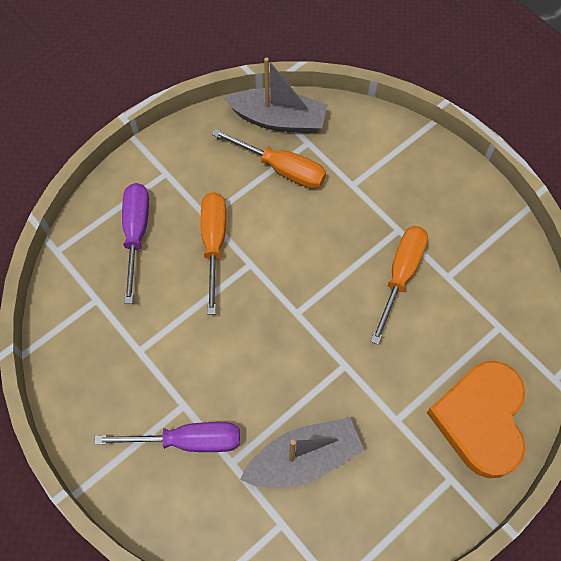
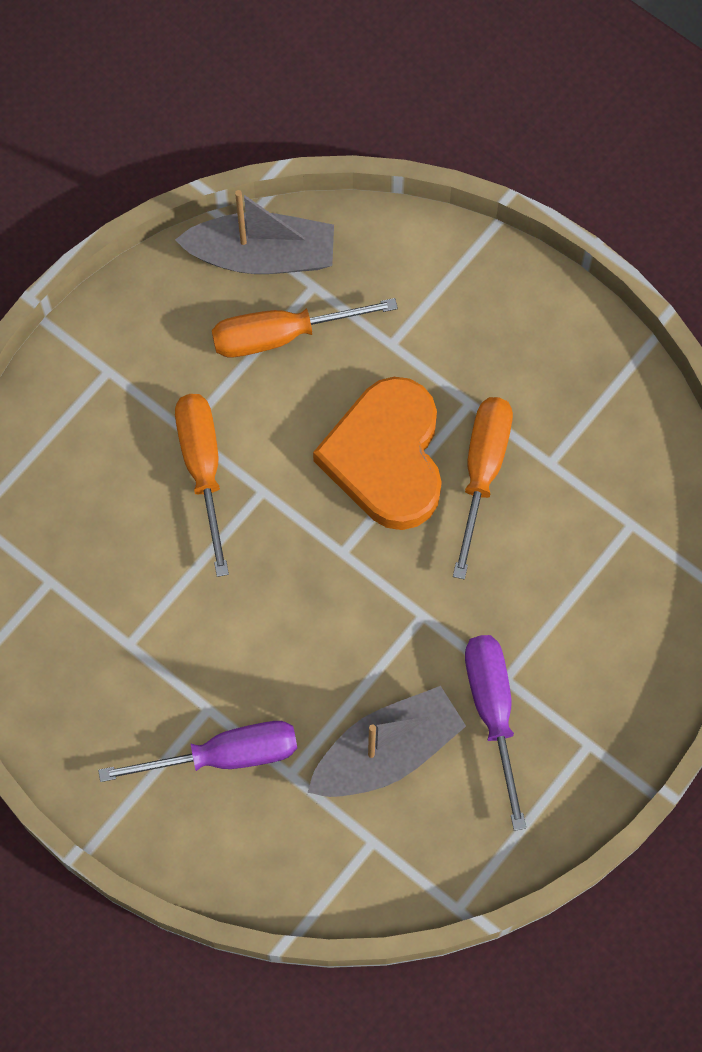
camera: 10 degrees left, 5 degrees up
(136, 234) = (85, 473): purple screwdriver -> purple screwdriver (493, 712)
(282, 168) = (281, 335): orange screwdriver -> orange screwdriver turned 150 degrees clockwise
(480, 419) = (619, 658): orange heart -> orange heart (386, 457)

